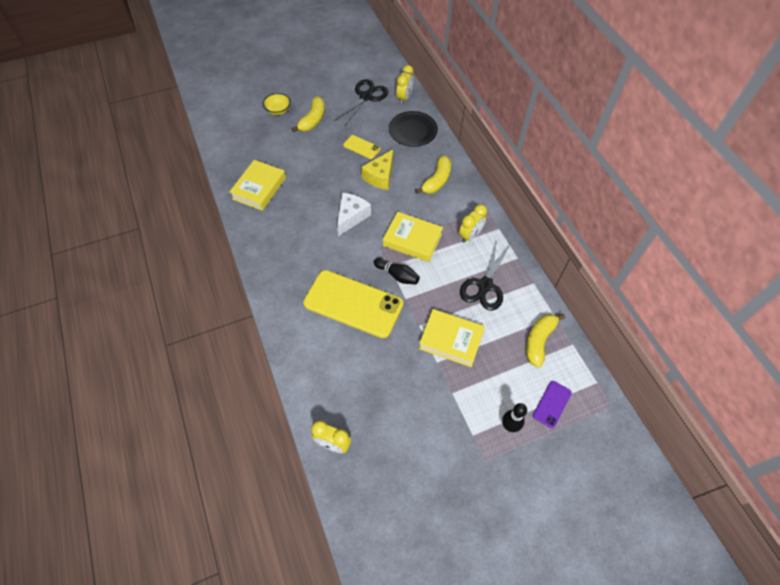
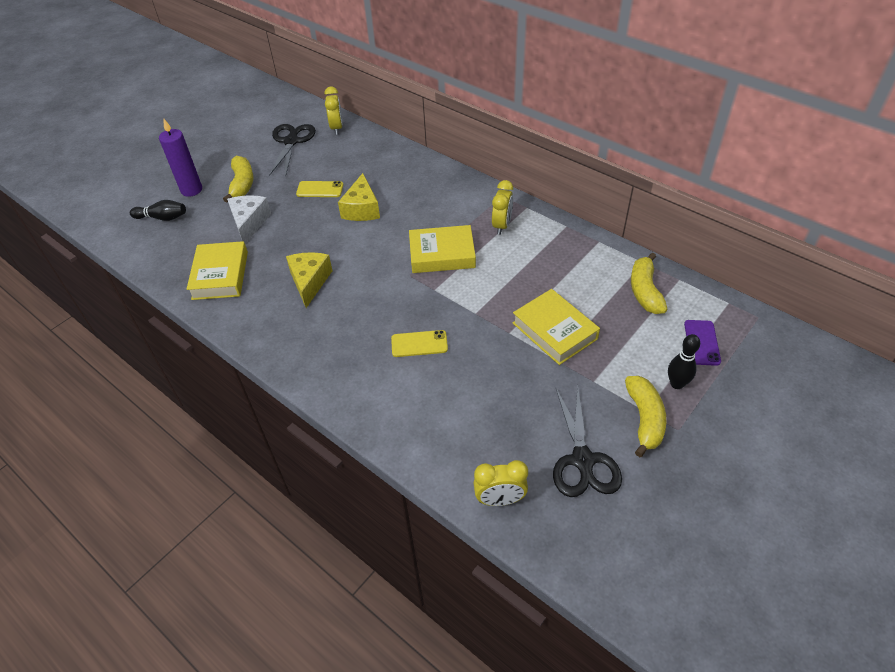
camera: 25 degrees left, 10 degrees down
(278, 110) = (191, 190): yellow bowl -> purple candle
(311, 220) = (310, 282): none -> yellow cheese
(351, 217) = (355, 260): white cheese -> white cheese (249, 223)
(353, 304) = (419, 344): yellow phone -> yellow phone, size x0.45
(397, 275) = (450, 295): black bowling pin -> black bowling pin (162, 218)
(413, 131) = (368, 154): black plate -> none
(437, 180) = (428, 189): yellow banana -> yellow banana (644, 419)
(451, 340) = (554, 331): yellow book -> yellow book turned 60 degrees clockwise
(485, 285) = (551, 264): black scissors -> black scissors (582, 460)

